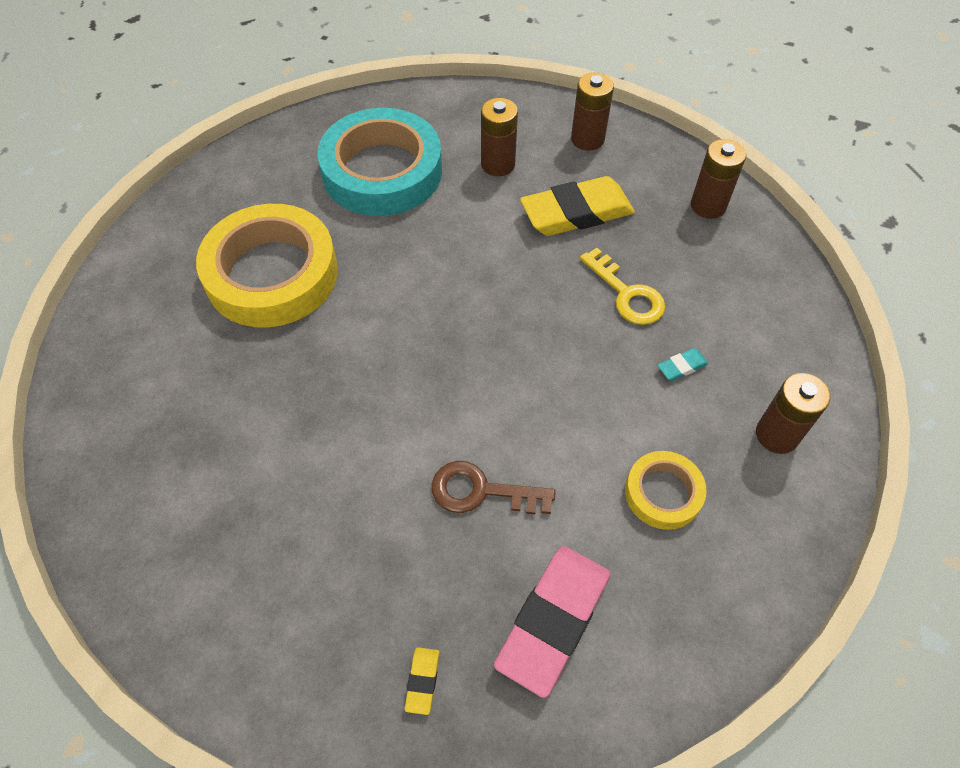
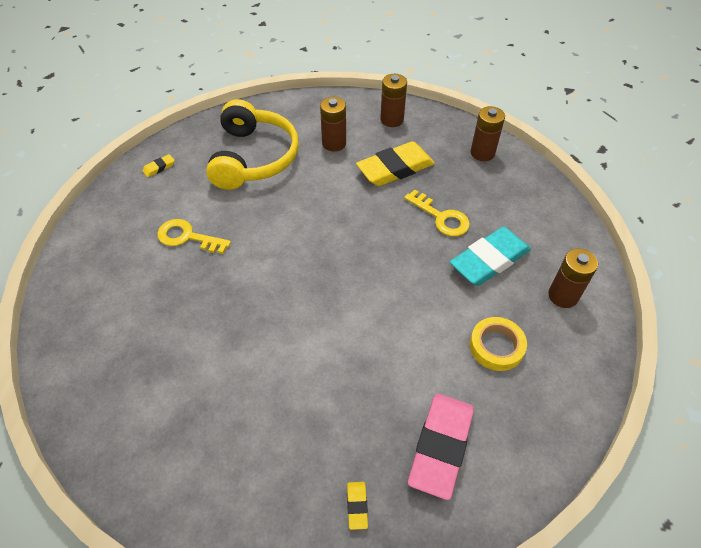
camera: 10 degrees left, 5 degrees down
(252, 169) = (159, 167): none -> yellow eraser
(272, 274) = (187, 237): yellow tape -> yellow key
(382, 171) = (253, 157): turquoise tape -> yellow headphones
(481, 491) = (370, 365): brown key -> none
(682, 367) = (489, 260): turquoise eraser -> turquoise eraser, size x2.43

